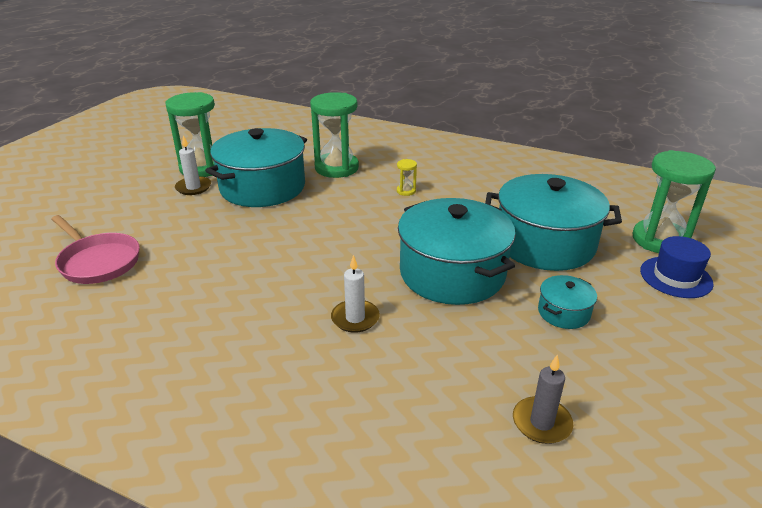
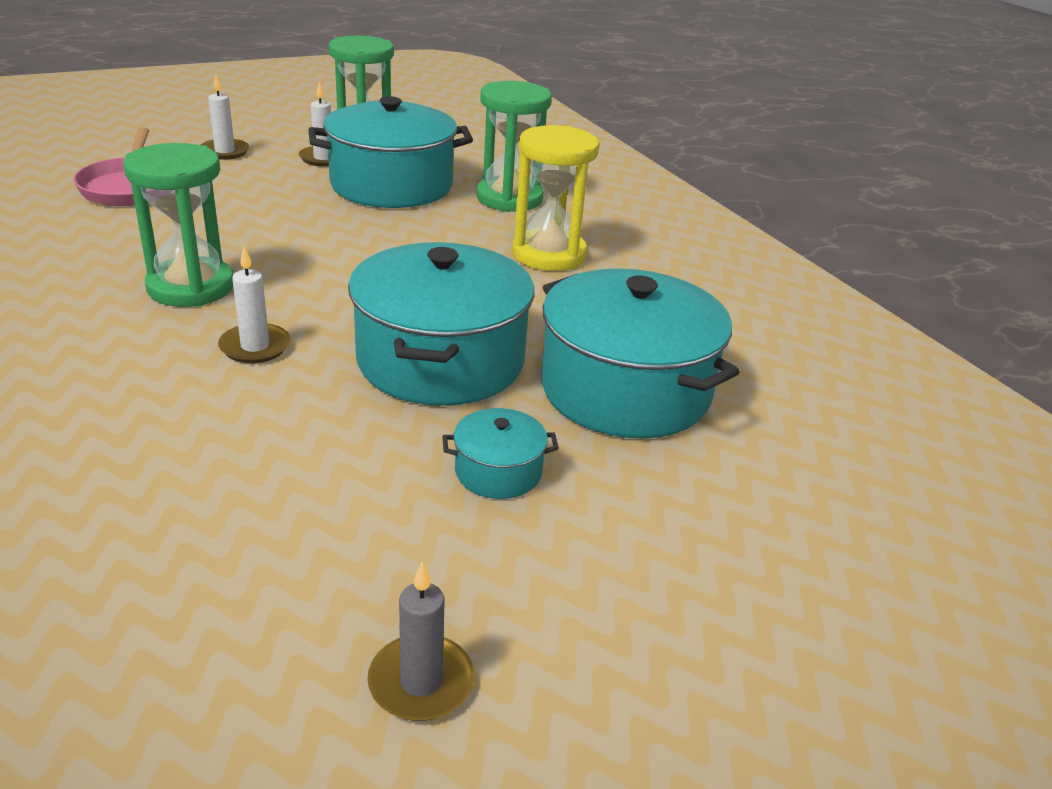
camera: 35 degrees right, 0 degrees up
(120, 209) = (225, 151): none -> white candle
(406, 191) = (549, 254): yellow hourglass -> yellow hourglass, size x2.43
(541, 423) = (251, 554): grey candle -> grey candle (421, 682)
(660, 240) = (820, 472): green hourglass -> green hourglass (191, 287)
(675, 277) = (751, 526): blue hat -> none

